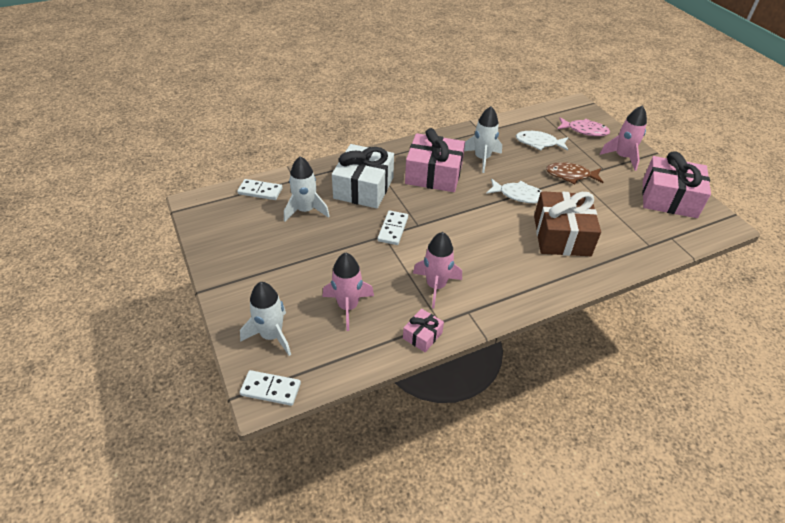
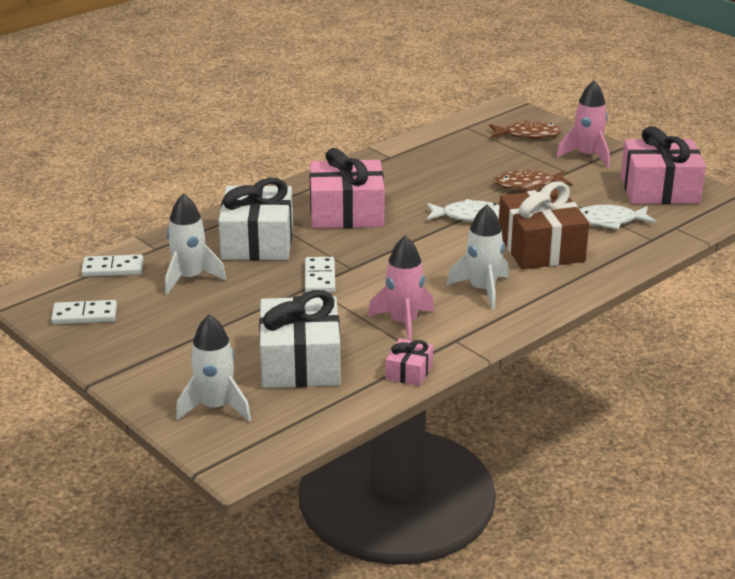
camera: 15 degrees left, 15 degrees down
(270, 389) = (243, 455): white domino -> white domino (84, 315)
(348, 307) = (300, 362): pink rocket -> white gift
(482, 158) = (404, 185): white rocket -> white rocket (482, 290)
(539, 143) = (472, 157): white fish -> white fish (609, 221)
(585, 131) = (528, 135): pink fish -> brown fish

